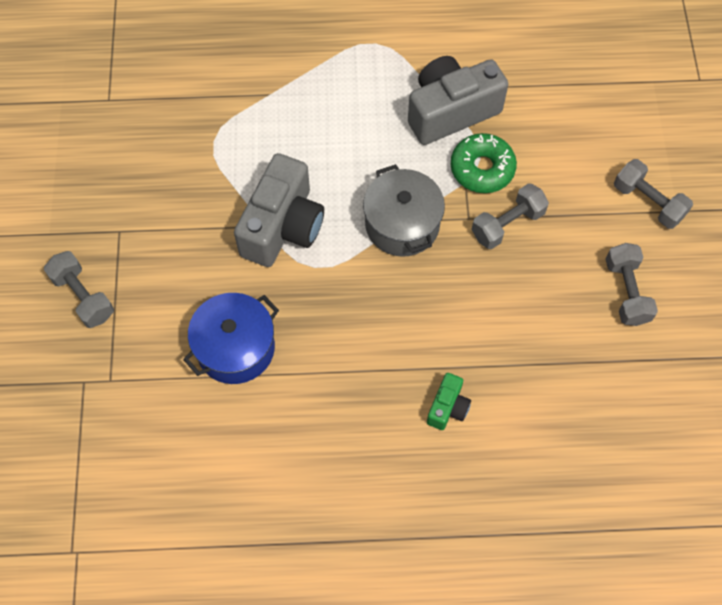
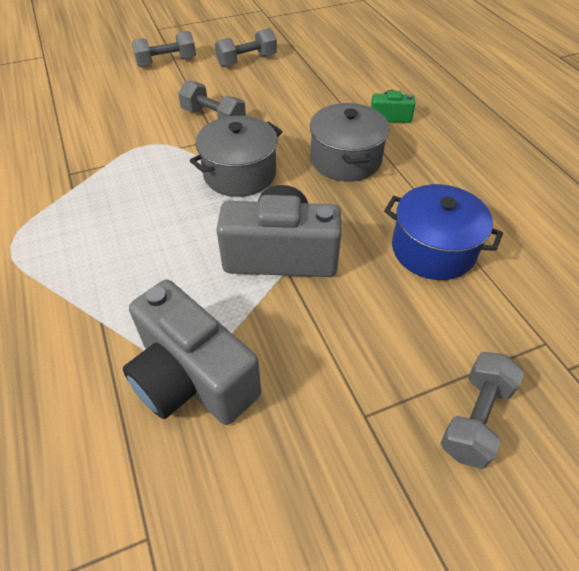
camera: 110 degrees left, 15 degrees down
(387, 327) = (345, 160): none -> grey pot
(451, 112) = (100, 171): grey camera -> grey camera (192, 377)
(482, 169) = (161, 141): green donut -> none
(648, 202) = (166, 62): grey dumbbell -> grey dumbbell turned 45 degrees clockwise

